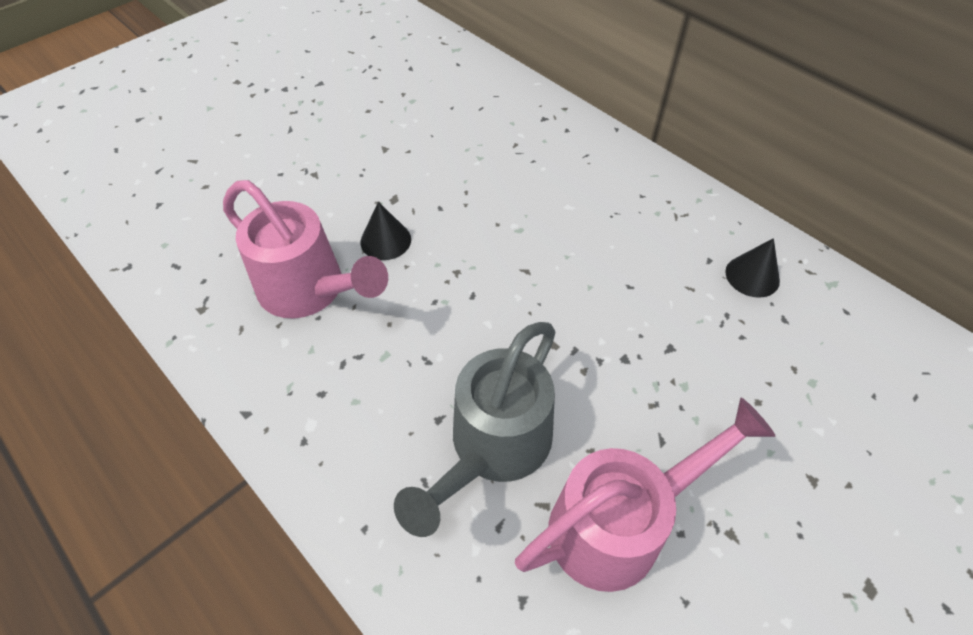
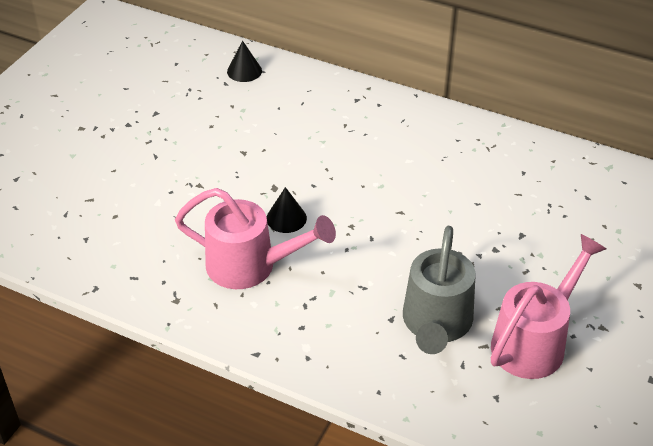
camera: 20 degrees left, 10 degrees down
(752, 276) = (556, 175): black cone -> black cone (244, 71)

